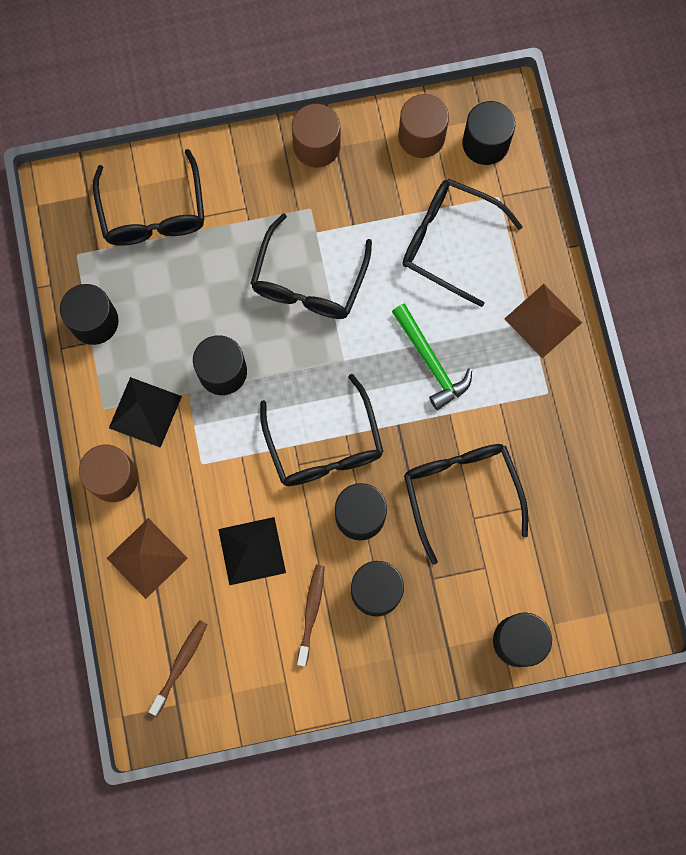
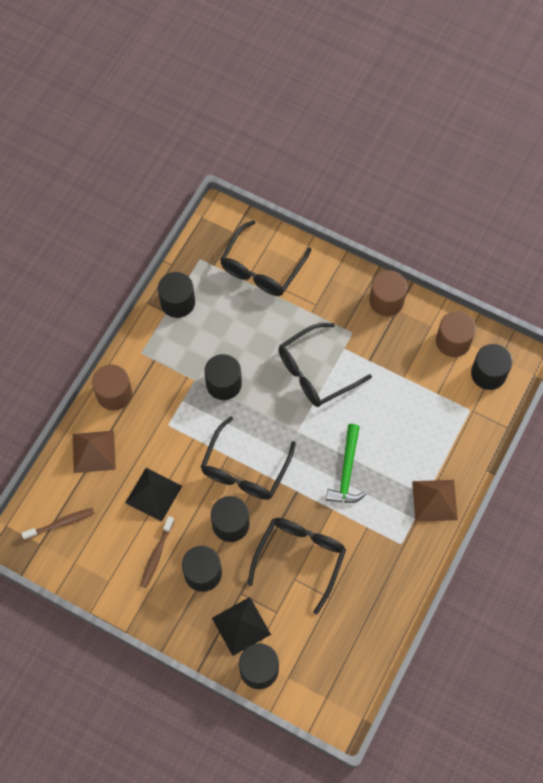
camera: 40 degrees right, 10 degrees down
(145, 412) = (162, 372): black pyramid -> black pyramid (241, 626)
(311, 612) = (156, 555): brown toothbrush -> brown toothbrush turned 150 degrees clockwise
(448, 242) = (417, 412): black glasses -> none

